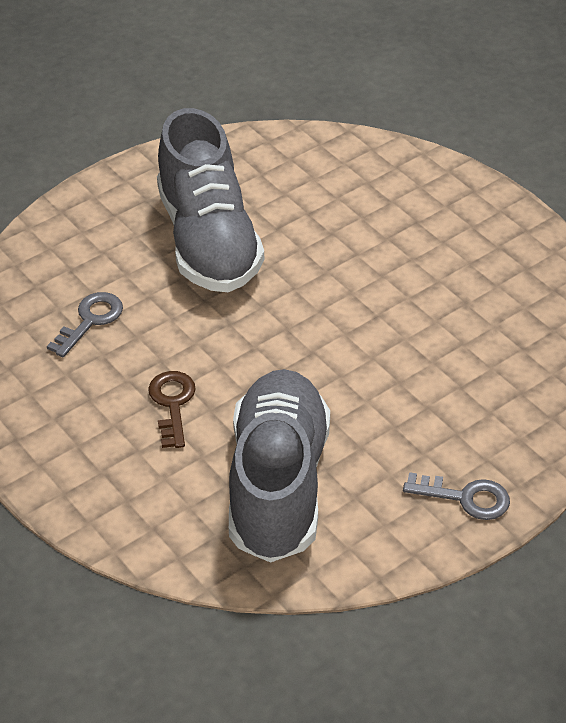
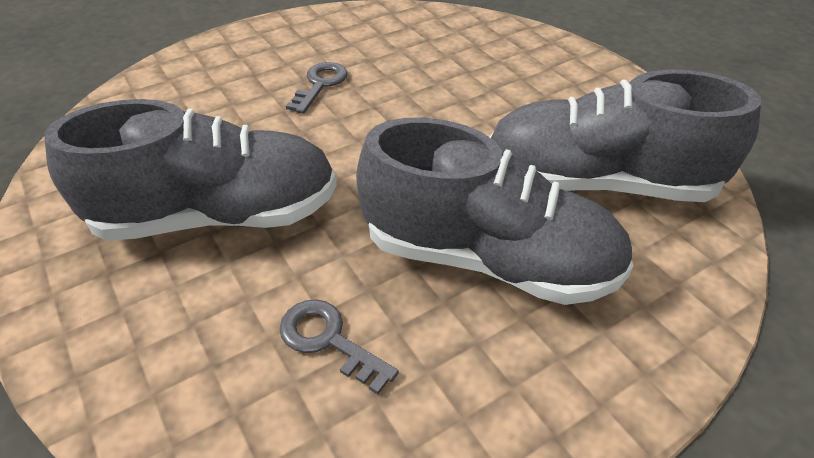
camera: 85 degrees left, 0 degrees up
(172, 404) = (488, 258): brown key -> grey shoe
(465, 498) = (593, 80): grey key -> grey key (320, 84)

